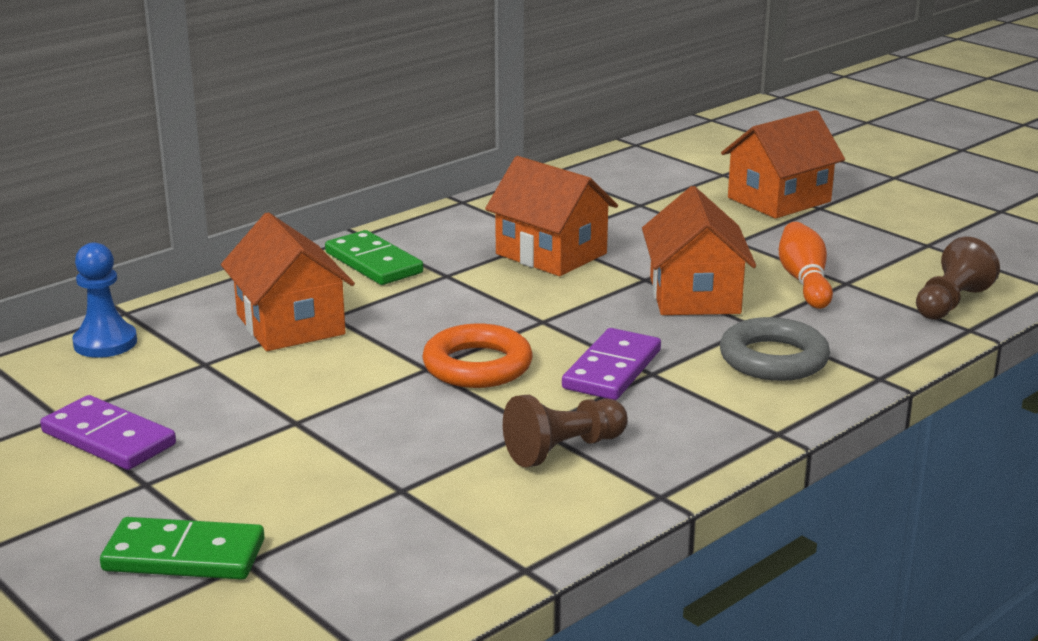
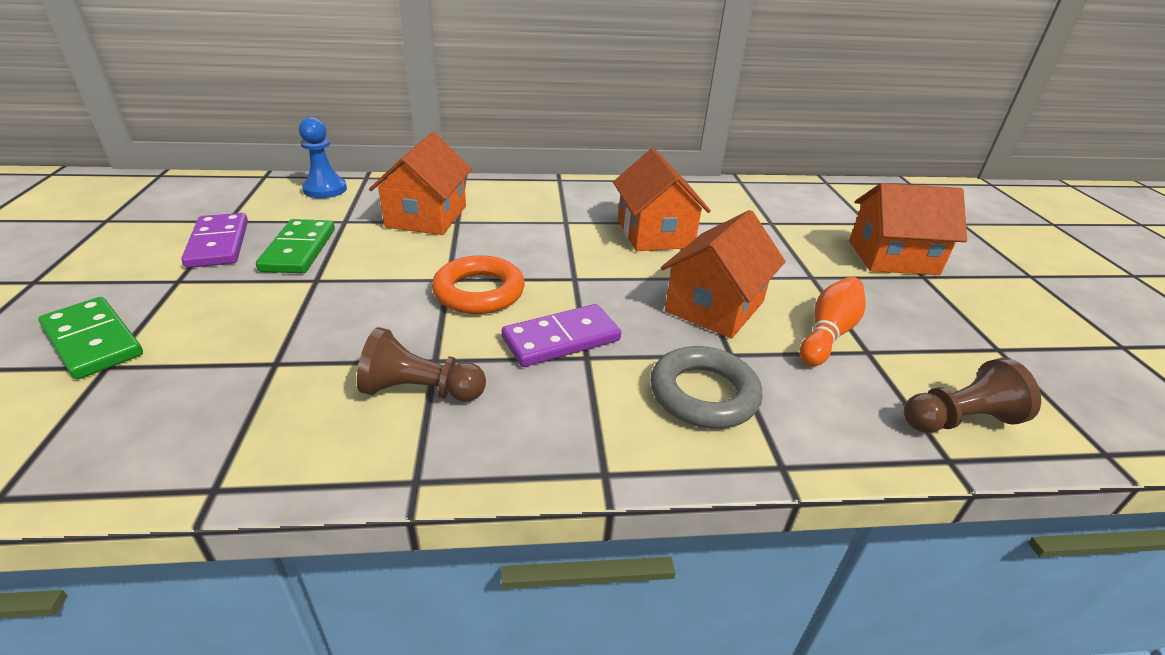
camera: 35 degrees right, 10 degrees up
(373, 263) = (536, 198): green domino -> green domino (298, 250)

